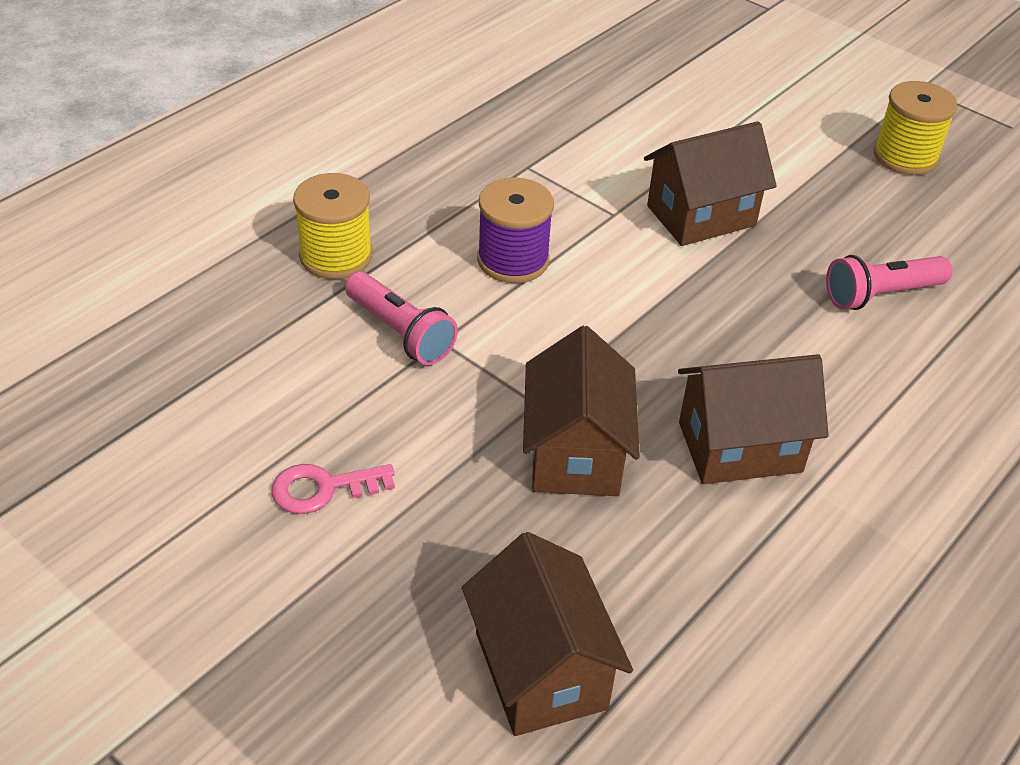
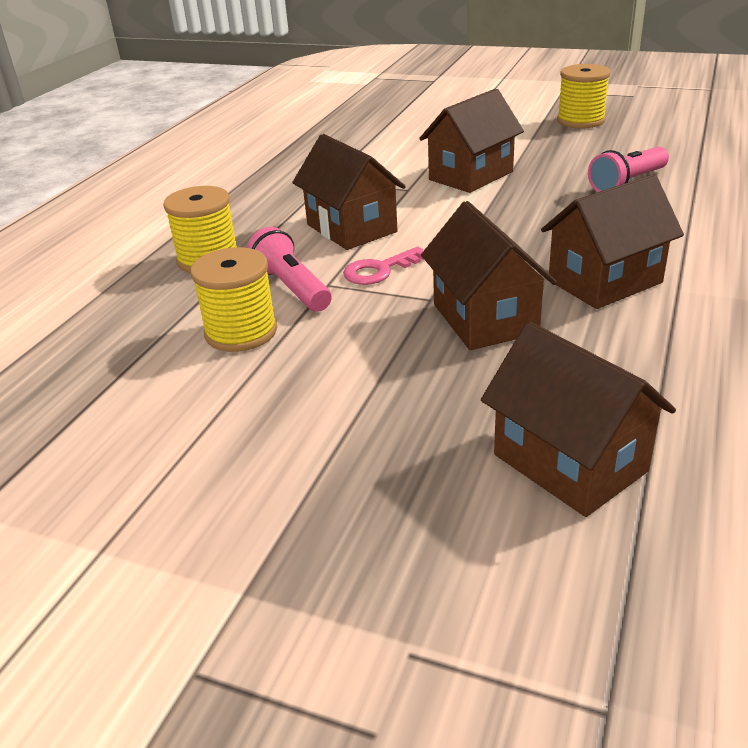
camera: 15 degrees left, 10 degrees down
(320, 380) = (241, 332): none -> yellow spool
(323, 488) = (289, 399): pink key -> pink key (379, 270)
(400, 333) = (291, 288): pink flashlight -> pink flashlight turned 150 degrees counterclockwise
(513, 260) = (351, 228): purple spool -> brown house

